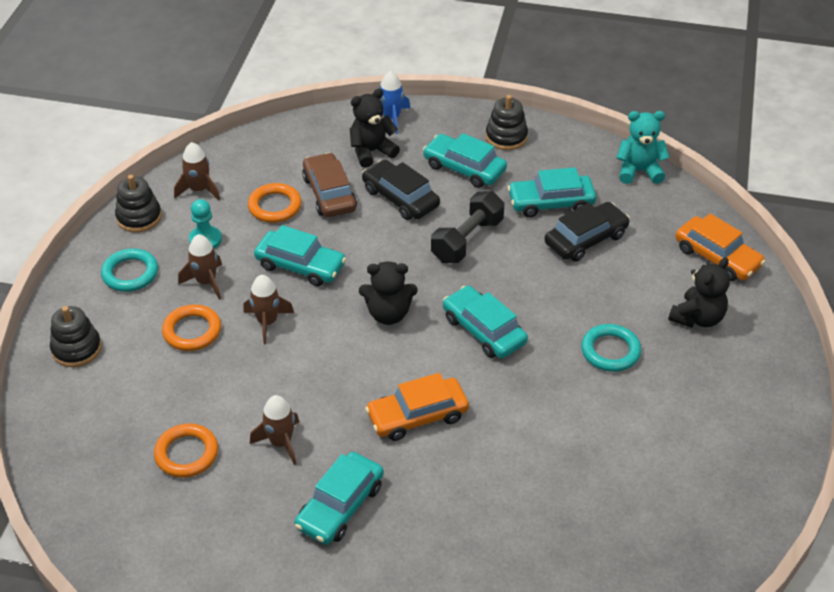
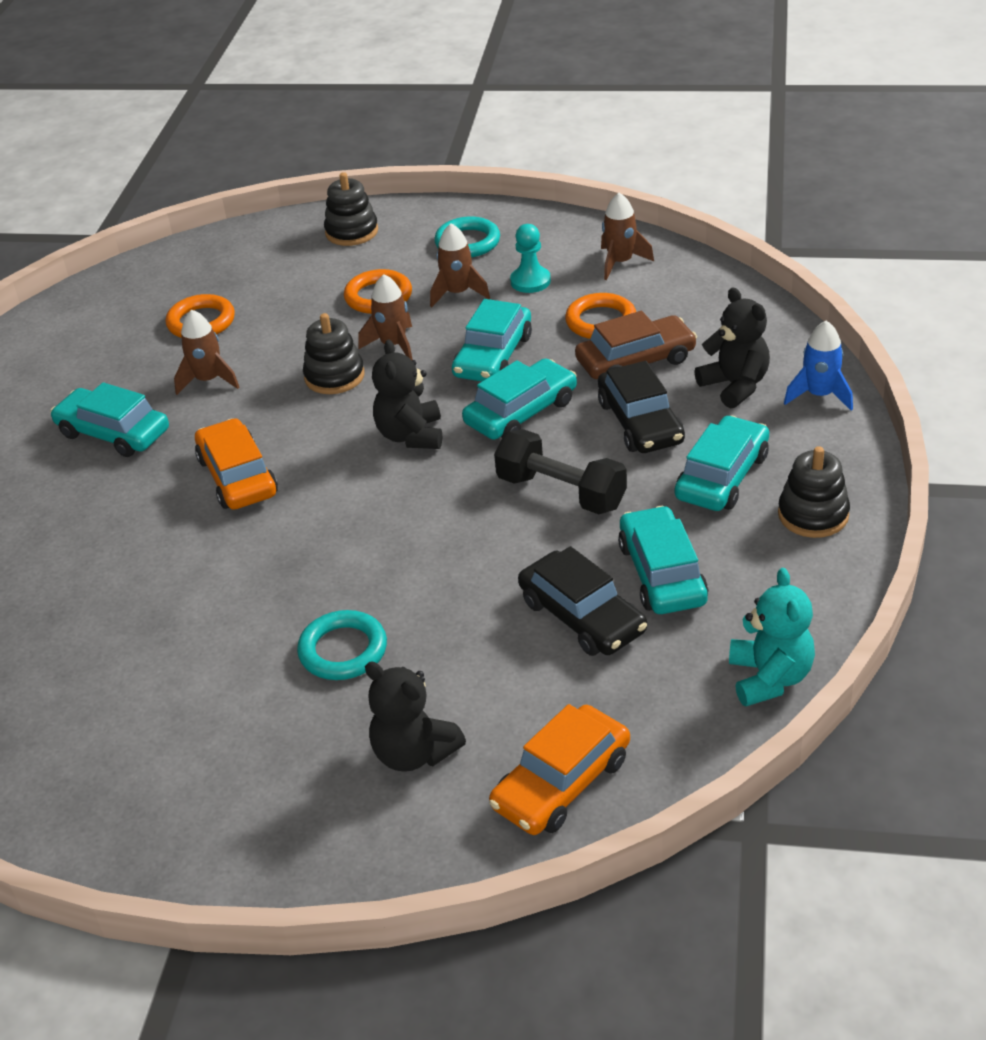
camera: 90 degrees right, 5 degrees down
(139, 217) = (562, 231): black stacking toy -> black stacking toy (334, 376)
(400, 198) = (640, 422): black car -> black car turned 120 degrees clockwise
(484, 330) = (383, 521): turquoise car -> turquoise car (521, 412)

